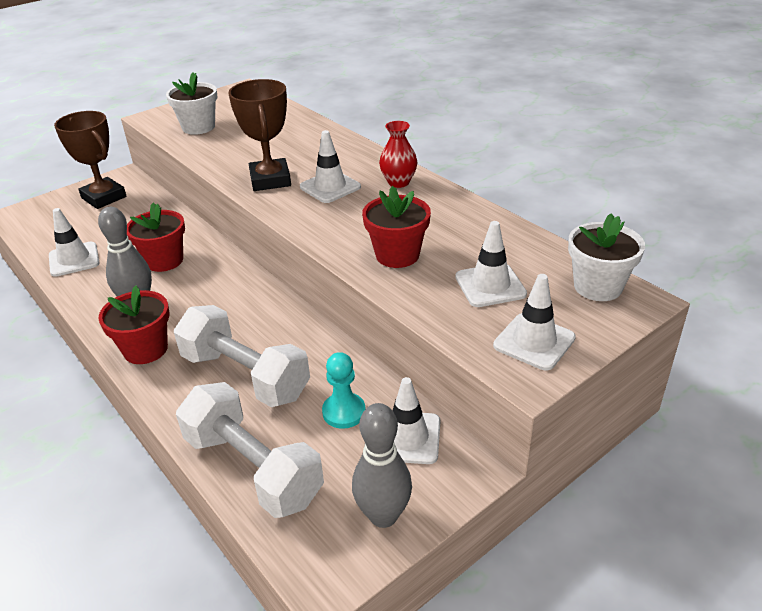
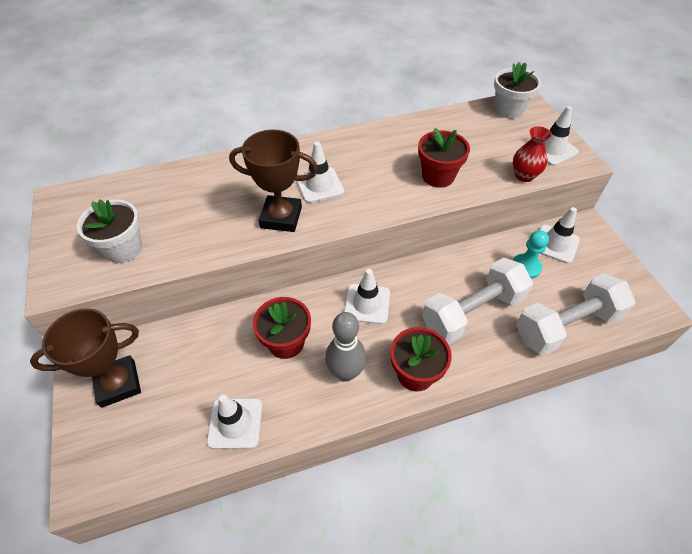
camera: 70 degrees left, 15 degrees up
(383, 515) = (614, 272): grey bowling pin -> none
(398, 182) = (337, 148): red vase -> red vase (524, 176)
(490, 285) = (491, 147): white traffic cone -> white traffic cone (367, 304)

